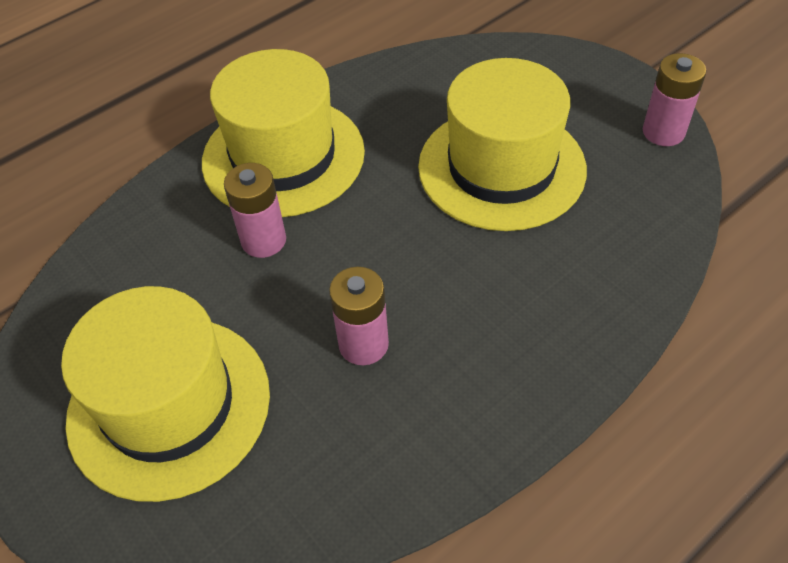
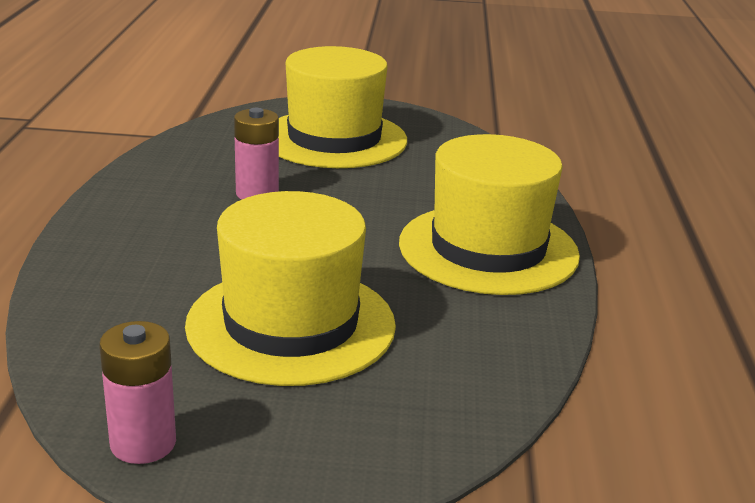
camera: 130 degrees right, 25 degrees down
(263, 240) = (408, 206): pink battery -> none

